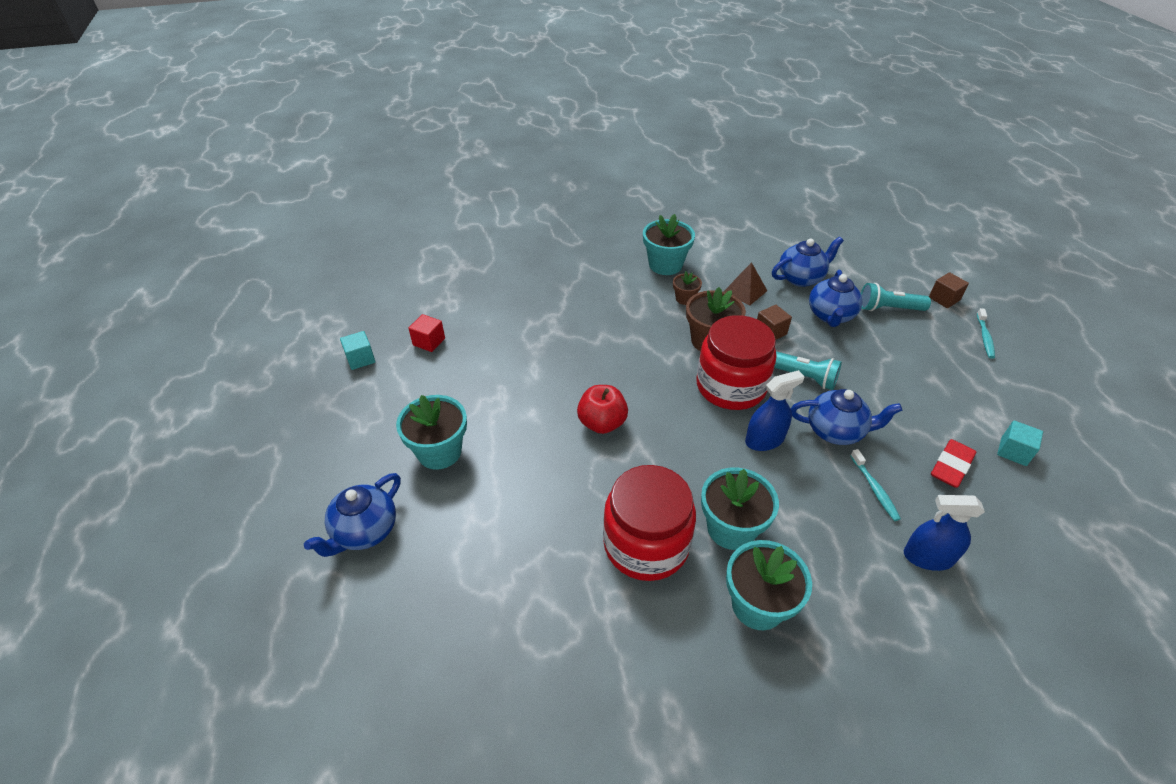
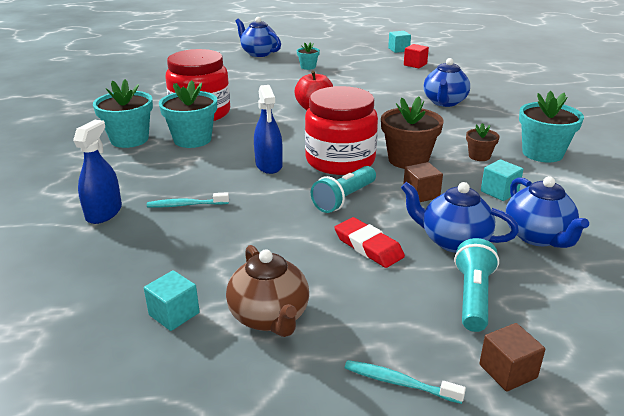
camera: 100 degrees right, 15 degrees down
(439, 452) = (308, 67): turquoise flower pot -> turquoise flower pot, size x0.53
(745, 291) = (499, 192): brown pyramid -> turquoise cube
(835, 431) = (263, 201): blue teapot -> blue teapot (444, 102)
(951, 466) = (183, 258): red eraser -> red eraser (368, 246)
(976, 399) = (269, 317): none -> brown teapot

